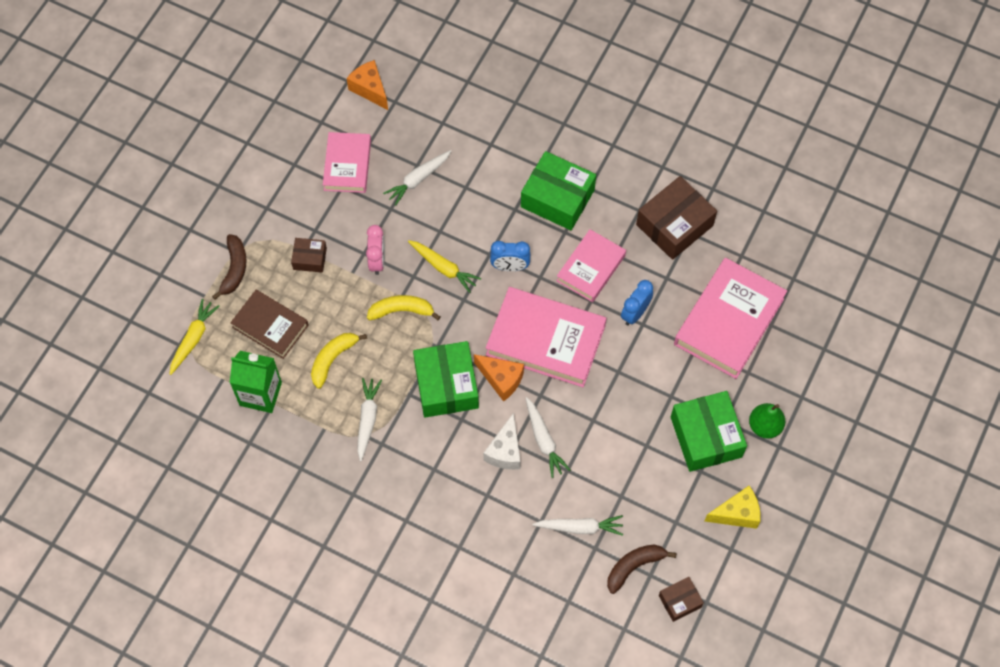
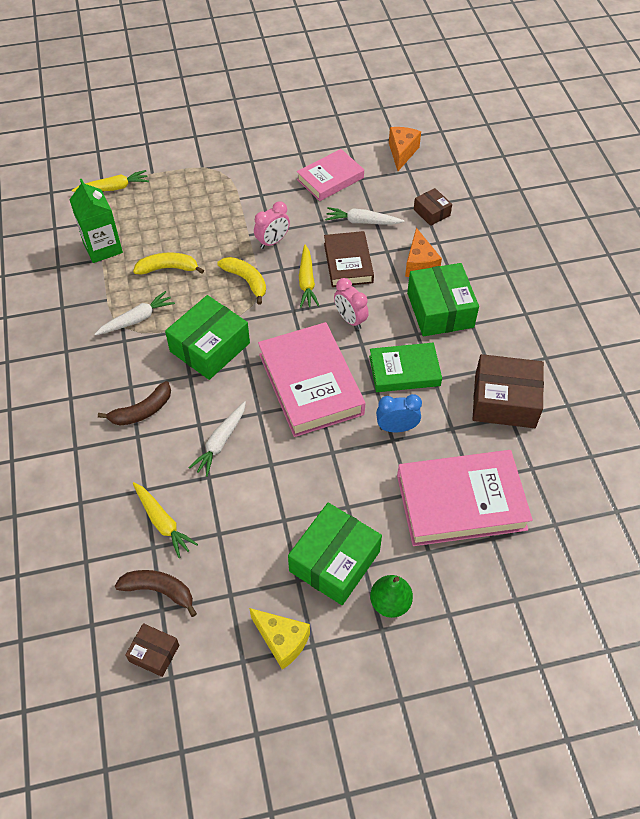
camera: 50 degrees right, 10 degrees down
(234, 269) = (187, 174): brown banana -> brown banana (142, 411)
(270, 326) = (161, 219): brown book -> brown book (348, 262)
(310, 258) = (236, 206): brown box -> brown box (432, 212)
(501, 379) = (248, 378): orange cheese -> orange cheese (419, 265)
(505, 451) = (187, 422): white cheese -> none
(510, 267) = (350, 319): blue clock -> pink clock
(580, 527) = (162, 522): white carrot -> yellow carrot
(591, 268) = (404, 371): pink book -> green book

